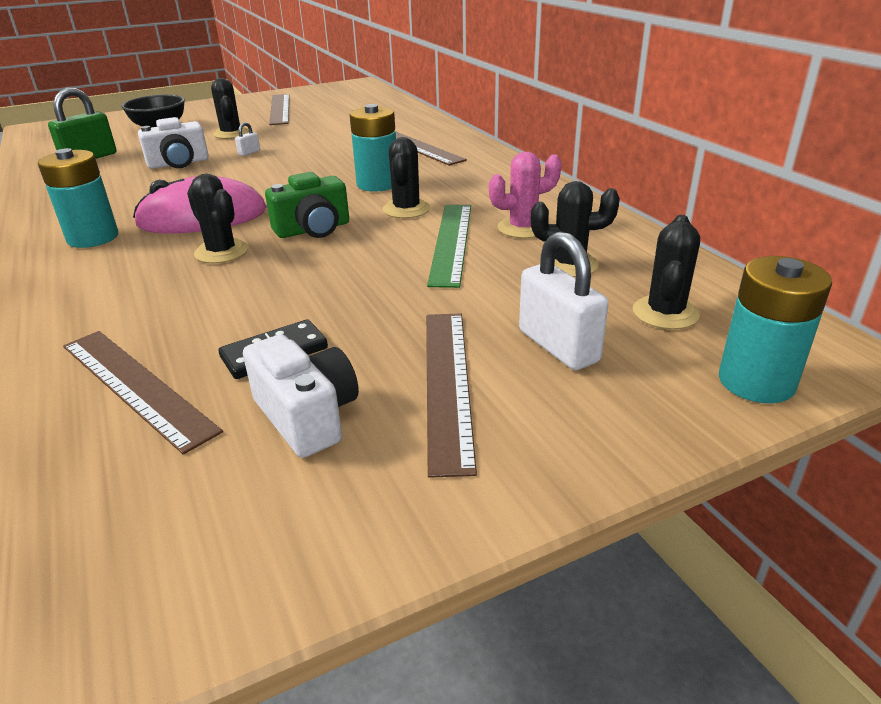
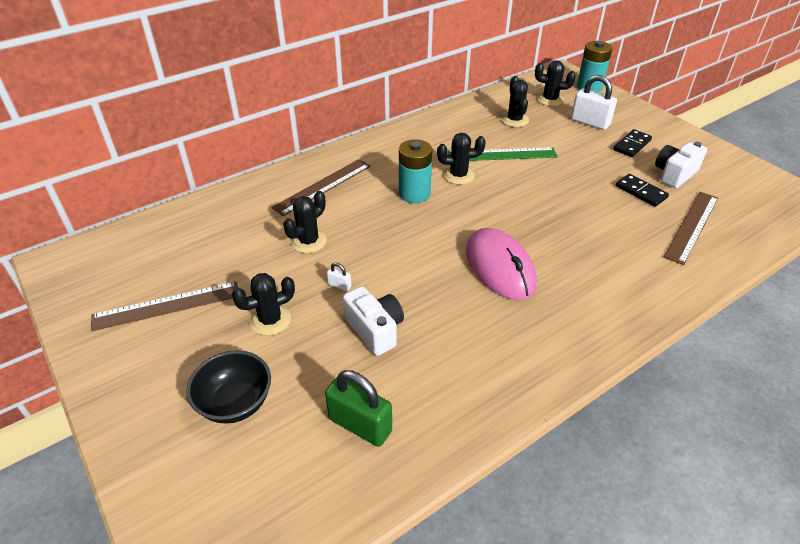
camera: 100 degrees left, 10 degrees up
(93, 238) = (556, 317): turquoise battery -> none
(221, 252) = (550, 240): black cactus -> black cactus (308, 241)
(313, 229) = (502, 208): green camera -> none
(447, 383) = (632, 145): brown ruler -> black domino
(523, 228) = (475, 133): pink cactus -> none
(558, 346) = (590, 122): white padlock -> white padlock turned 75 degrees clockwise

